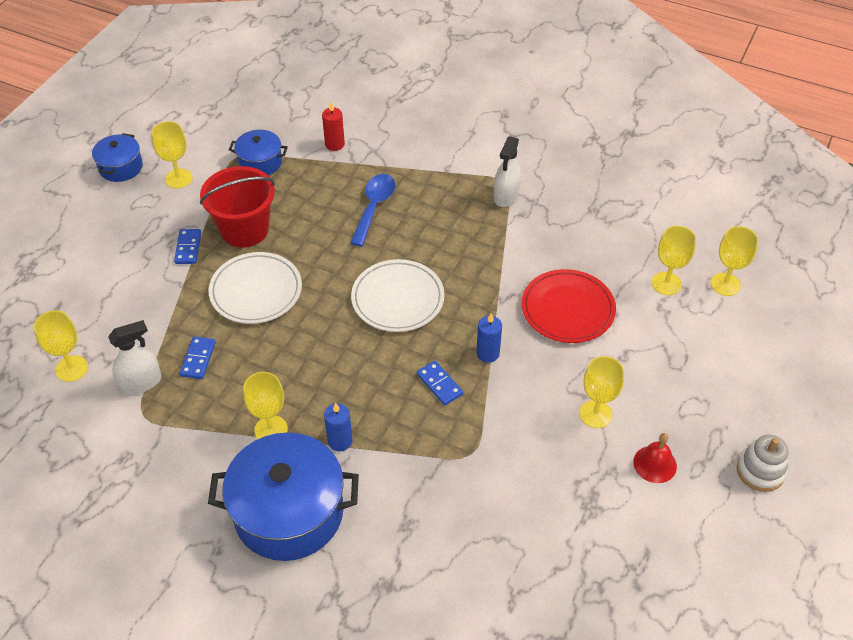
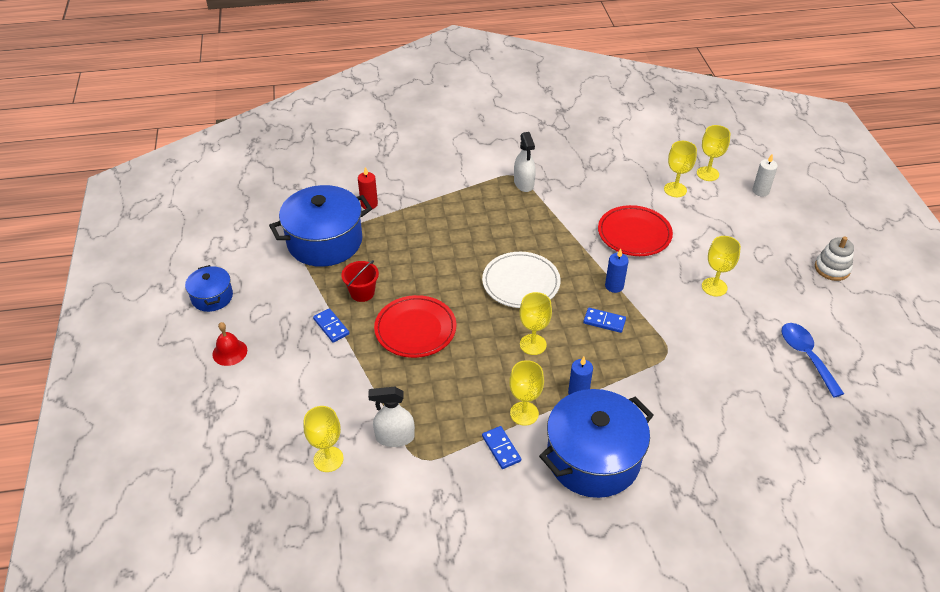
camera: 35 degrees left, 5 degrees down
(141, 382) = (395, 437): white spray bottle -> white spray bottle turned 120 degrees counterclockwise
(178, 178) = (270, 282): yellow goblet -> yellow goblet (533, 344)
(198, 359) = (421, 397): blue domino -> blue domino (501, 448)
(244, 230) = (362, 293): red bucket -> red bucket, size x0.57
(256, 291) = (415, 329): white plate -> red plate
(260, 162) = (325, 241): blue pot -> blue pot, size x1.94
(374, 207) = (442, 232): blue spoon -> blue spoon (806, 356)
(655, 464) = (775, 297): red bell -> red bell (229, 352)
(769, 336) = (760, 191): none -> white candle

